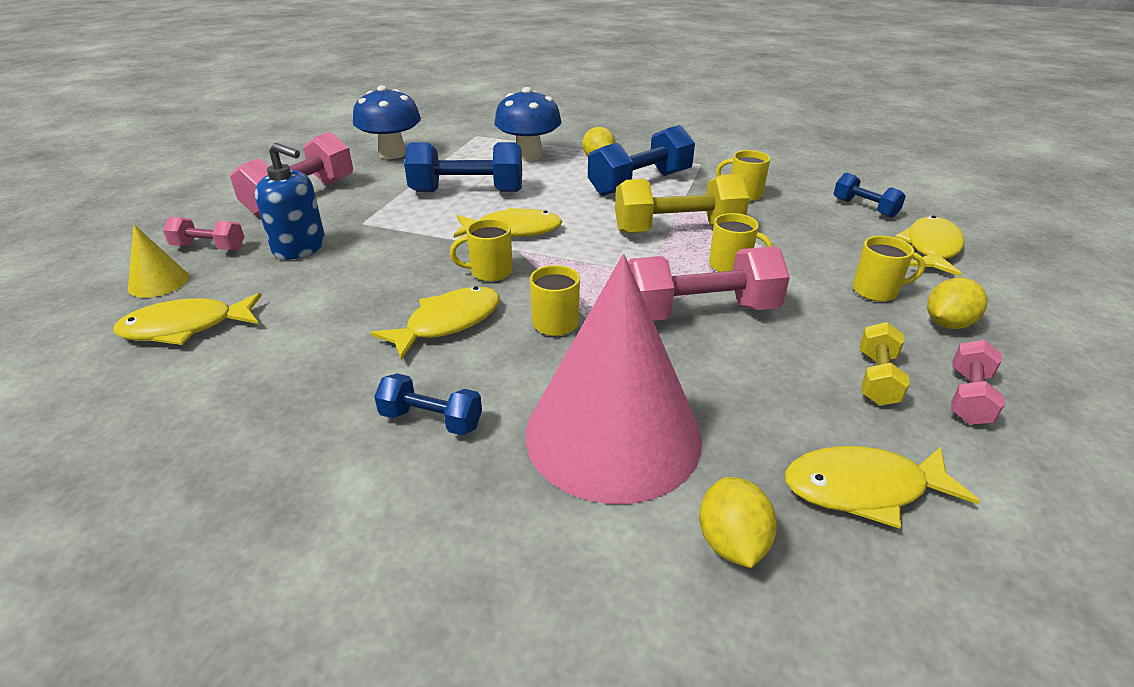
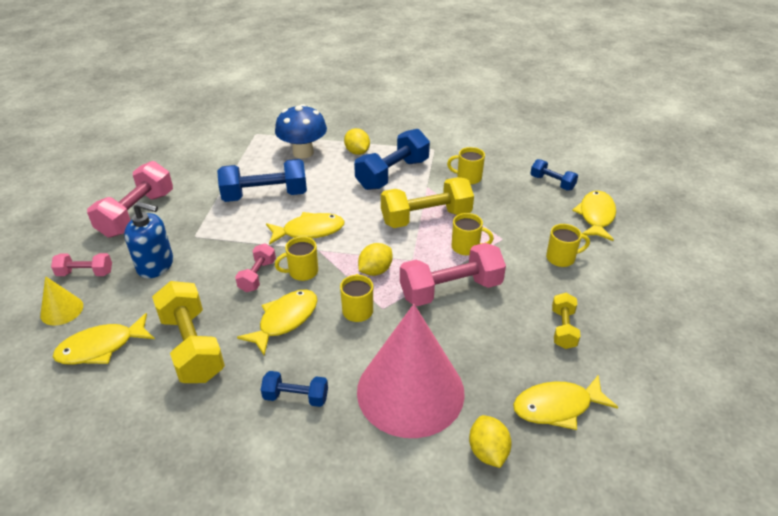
camera: 10 degrees left, 5 degrees up
(307, 340) = (192, 346): none -> yellow dumbbell
(392, 154) = (194, 160): blue mushroom -> none
(948, 324) = (605, 280): yellow lemon -> yellow lemon (375, 270)
(969, 397) = (616, 335): pink dumbbell -> pink dumbbell (257, 276)

